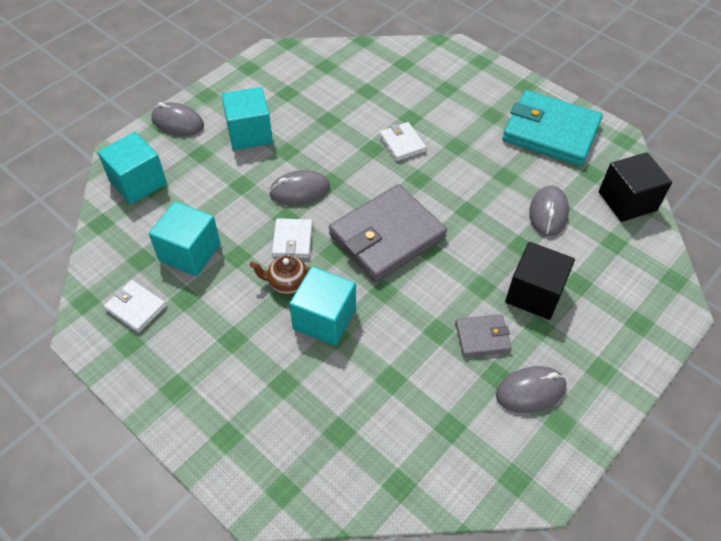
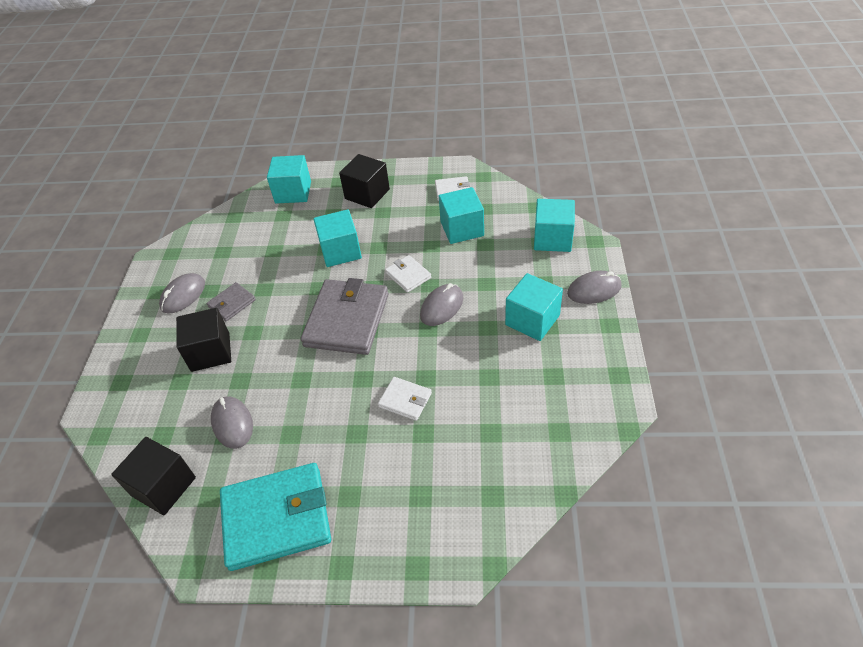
camera: 145 degrees right, 5 degrees down
(219, 382) = (367, 194): none -> black cube
(287, 283) = (383, 253): brown teapot -> none
(294, 467) = (293, 192): none -> turquoise cube

